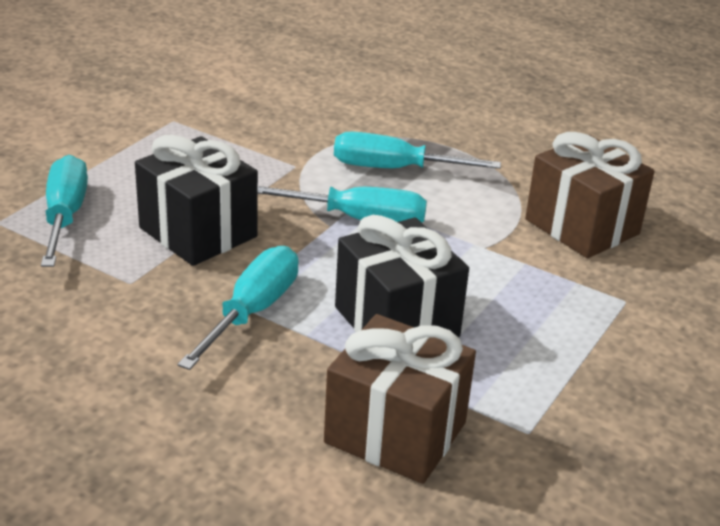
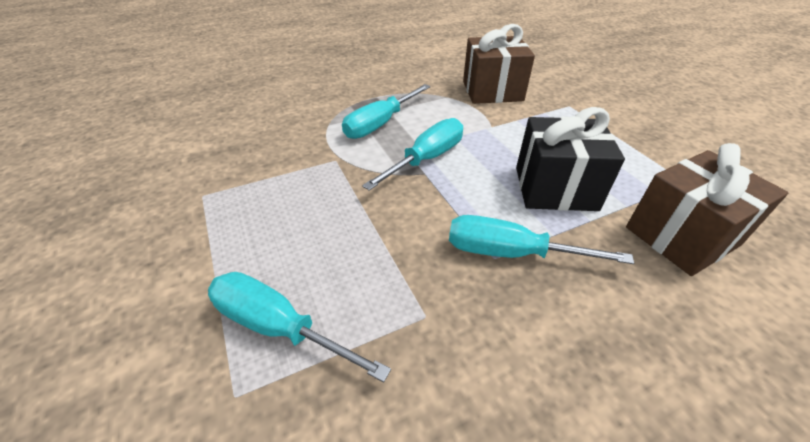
camera: 55 degrees left, 10 degrees up
(198, 232) = (381, 242): black gift -> none
(252, 312) = (511, 253): turquoise screwdriver -> turquoise screwdriver turned 45 degrees counterclockwise

